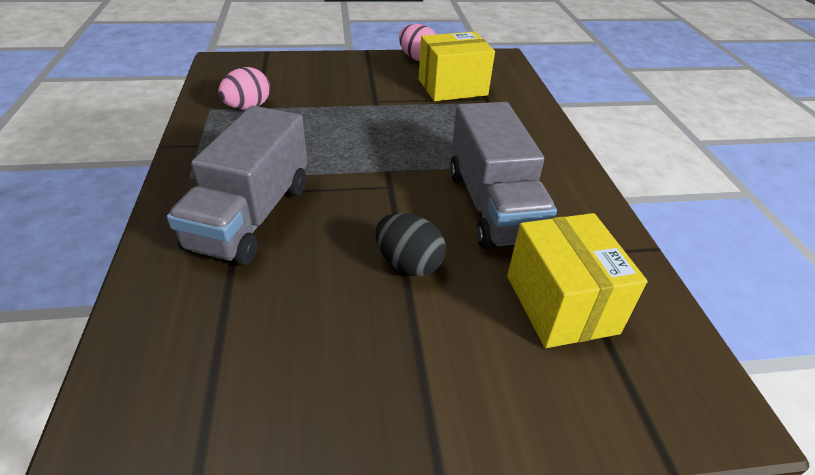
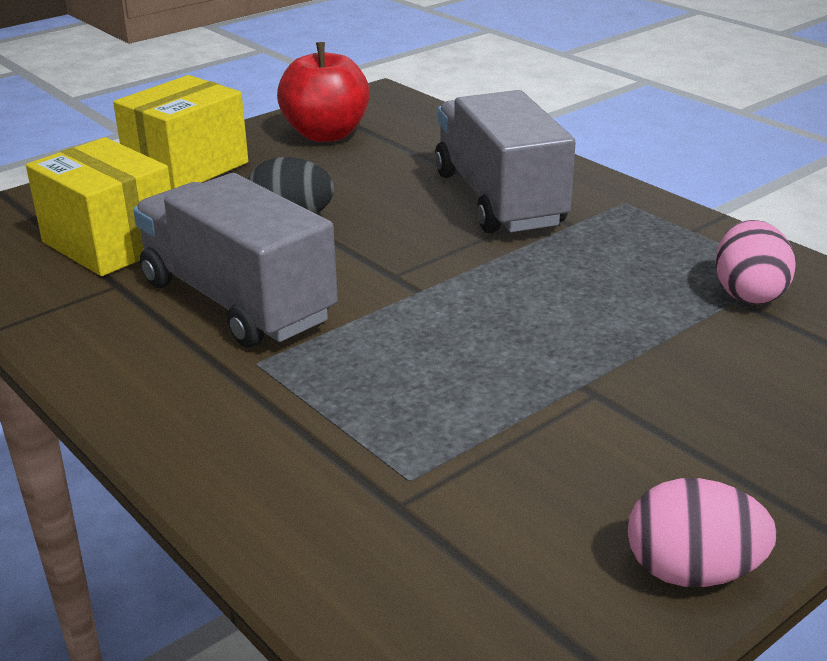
camera: 150 degrees right, 10 degrees down
(259, 397) = (326, 134): none -> red apple
(452, 87) = (498, 503): yellow box -> yellow box (187, 167)

